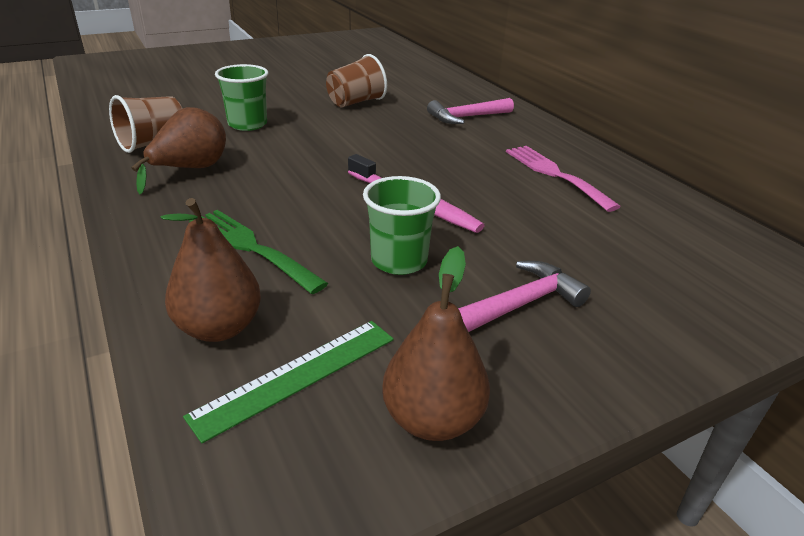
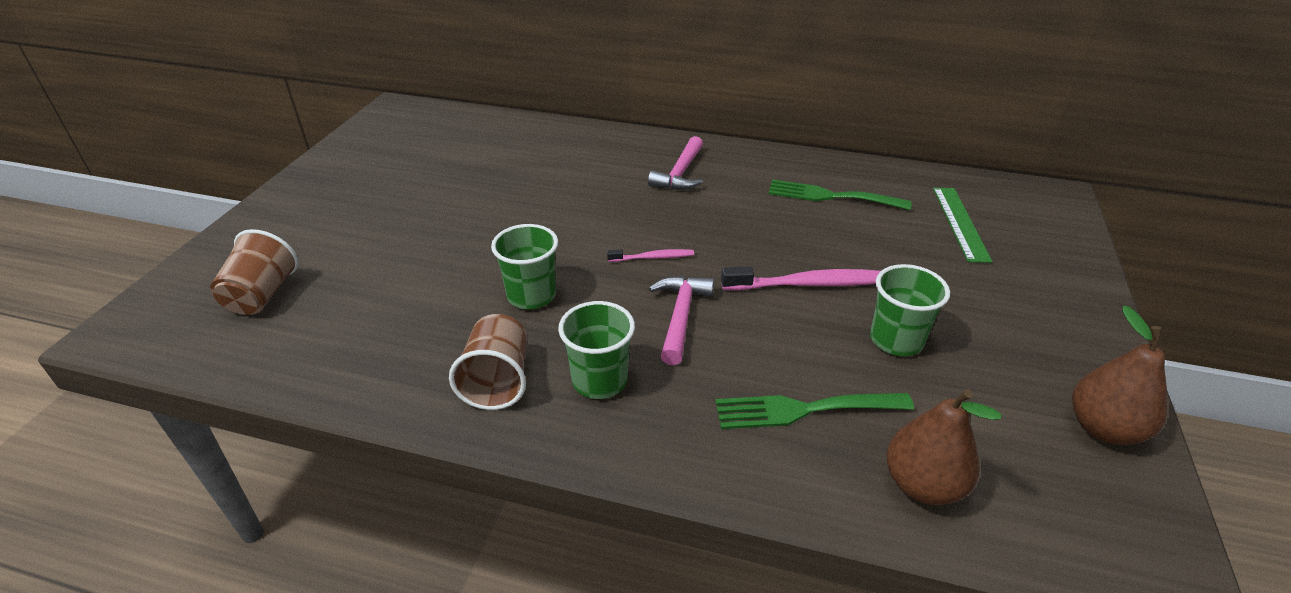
camera: 45 degrees left, 5 degrees up
(190, 170) = (599, 380): brown pear -> green cup
(296, 375) = (1016, 470): green ruler -> green ruler (960, 223)
(348, 142) = (653, 257): none -> pink toothbrush
(356, 102) = (567, 208): brown cup -> brown cup (262, 295)
(521, 303) = (998, 317): pink hammer -> pink hammer (680, 316)
(554, 174) = (830, 196): pink fork -> green fork

